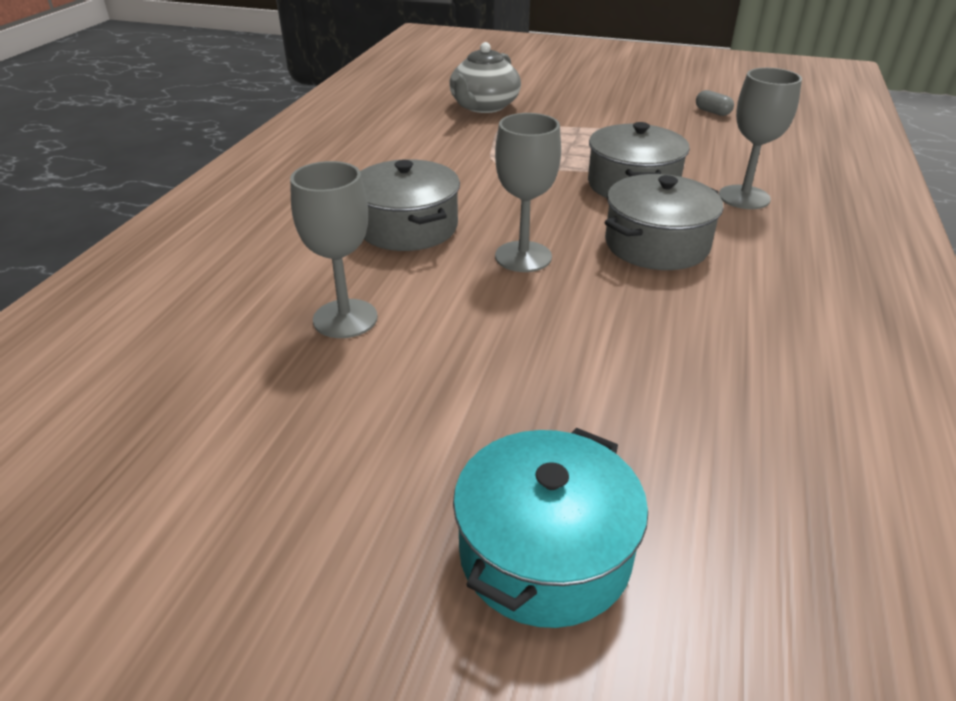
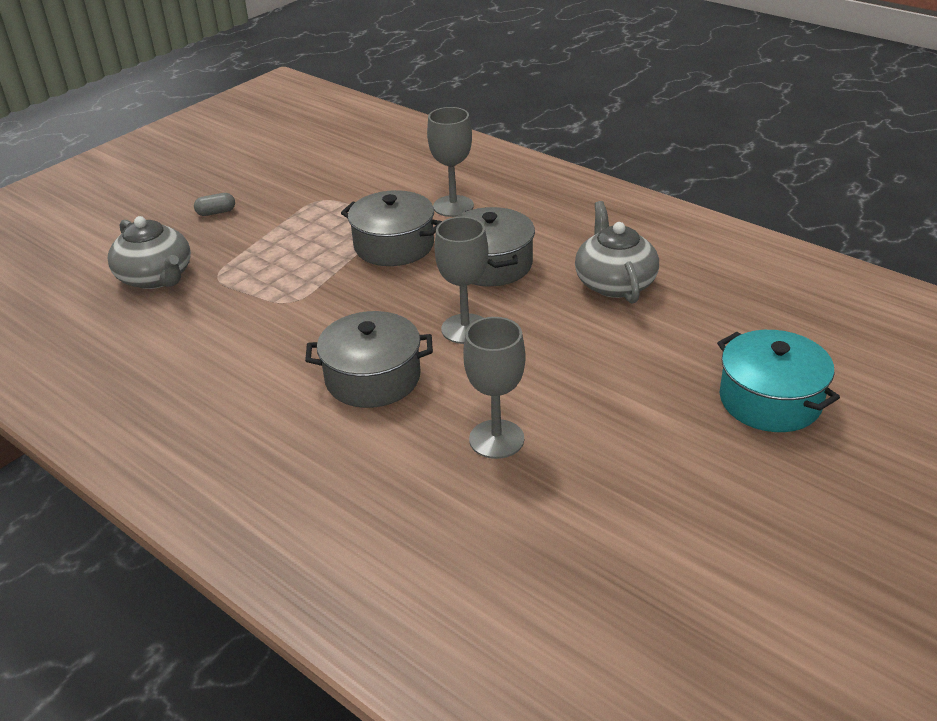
camera: 65 degrees left, 0 degrees up
(709, 340) = (614, 283): none -> grey teapot
(712, 112) = (301, 167): grey capsule -> grey capsule (216, 212)

